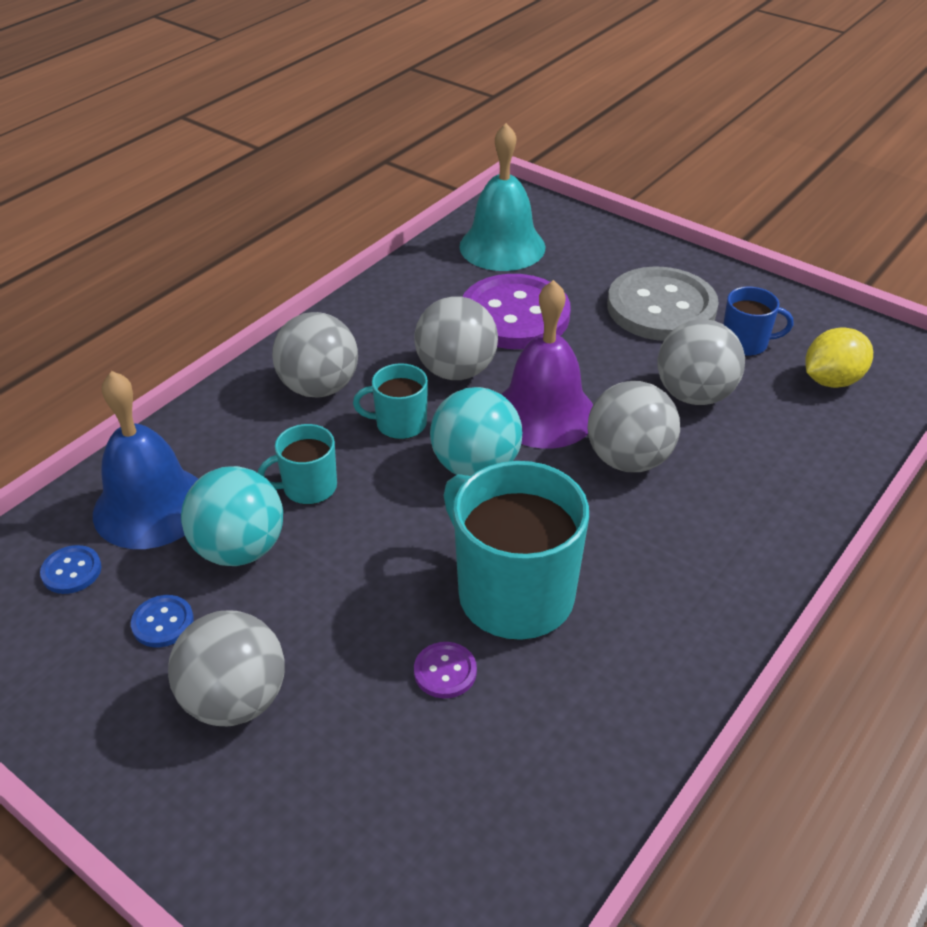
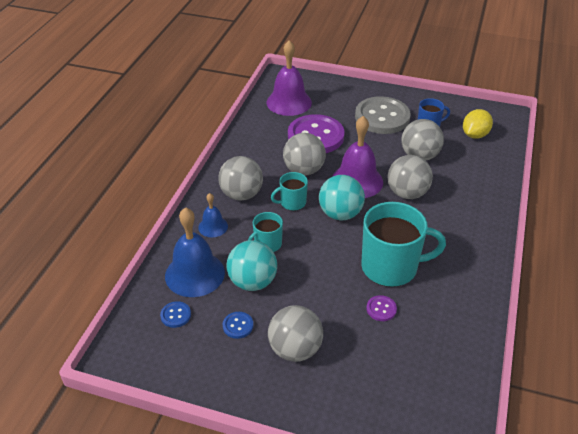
camera: 20 degrees left, 0 degrees up
(234, 431) = (213, 226): none -> blue bell
(502, 246) = (289, 102): turquoise bell -> purple bell
(513, 594) = (391, 267): turquoise mug -> turquoise mug turned 150 degrees clockwise

